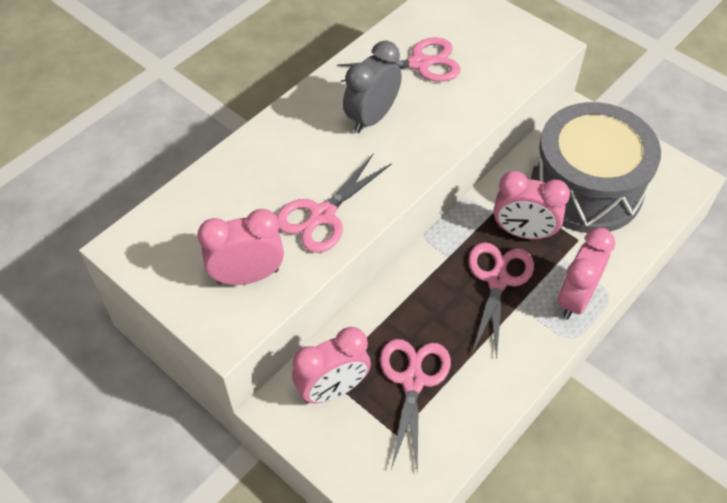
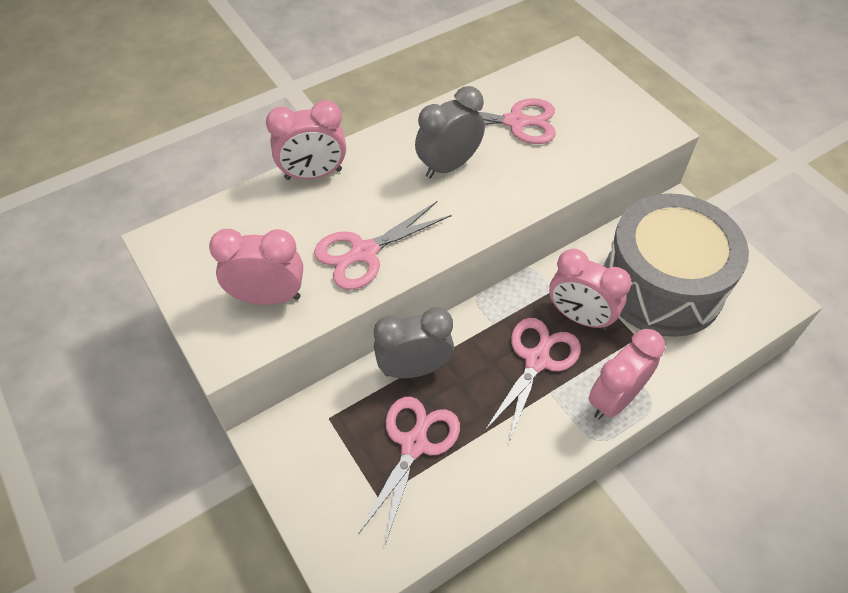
camera: 15 degrees right, 0 degrees up
(333, 389) = (330, 433): pink clock -> pink clock (313, 174)
(390, 313) = (414, 368): none -> grey clock

